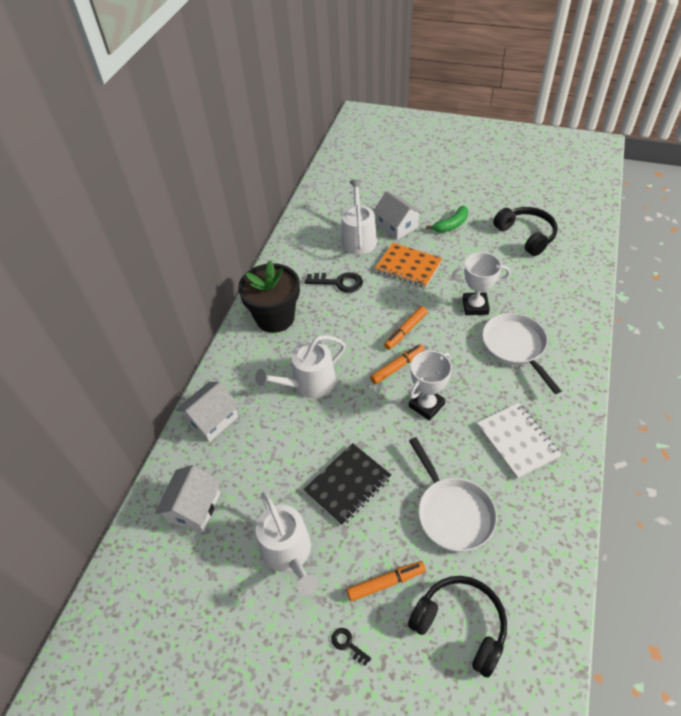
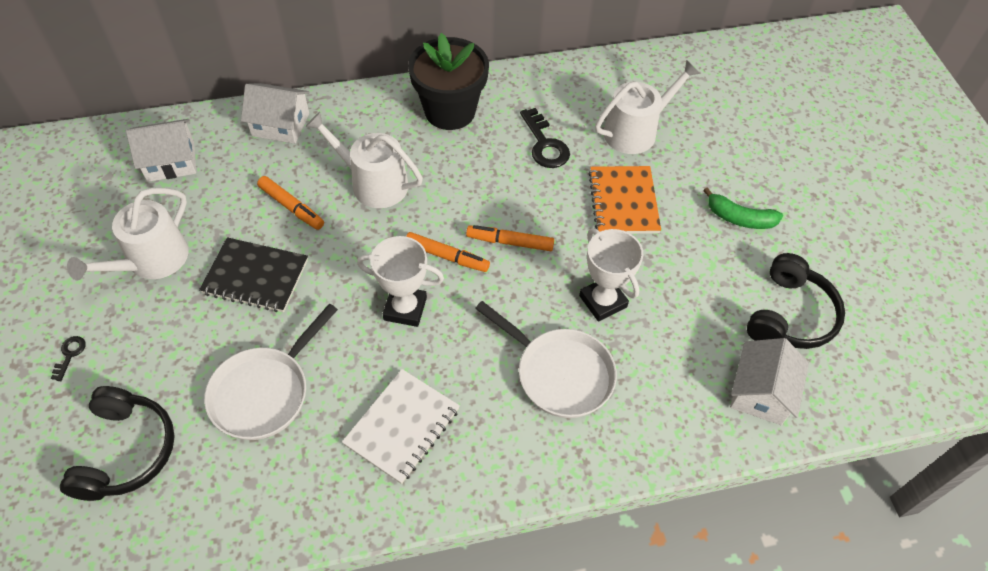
camera: 55 degrees right, 5 degrees up
(386, 583) = (150, 361): orange marker -> orange marker (291, 207)
(397, 226) = (690, 160): white house -> white house (761, 392)
(515, 347) = (559, 373): white pan -> white pan turned 90 degrees clockwise

